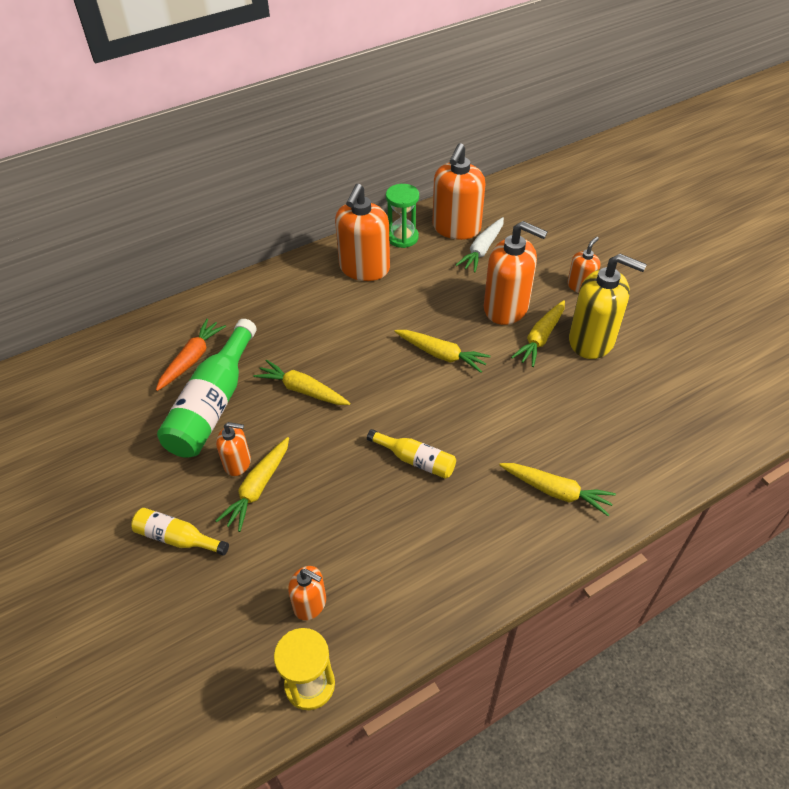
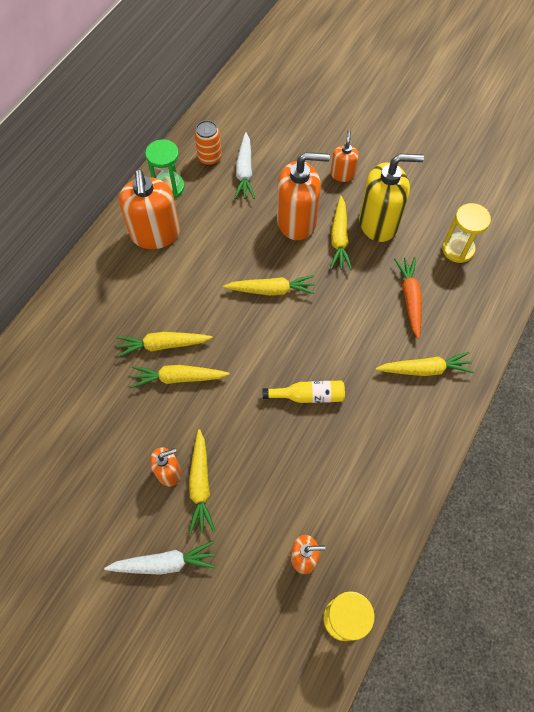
camera: 30 degrees left, 15 degrees up
(177, 538) = (164, 563): yellow bottle -> white carrot
(192, 359) = (61, 395): orange carrot -> orange carrot (409, 298)
(213, 404) = (110, 429): green bottle -> none
(307, 357) = (163, 345): none -> yellow carrot
(456, 228) = (210, 158): orange soap dispenser -> orange can
(666, 397) = (458, 249): none -> yellow hourglass

